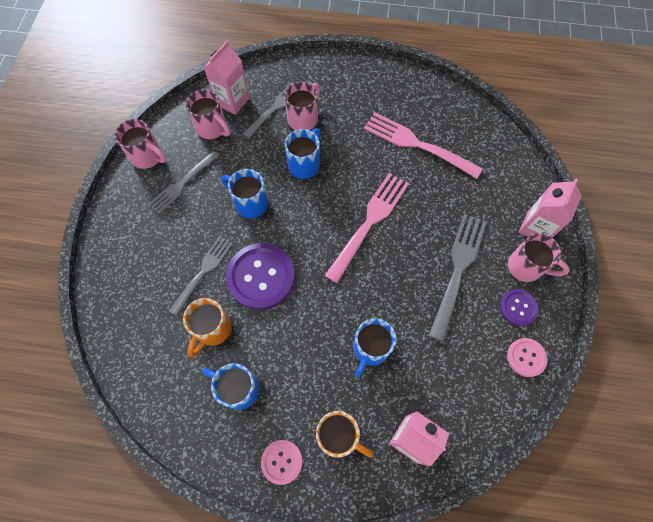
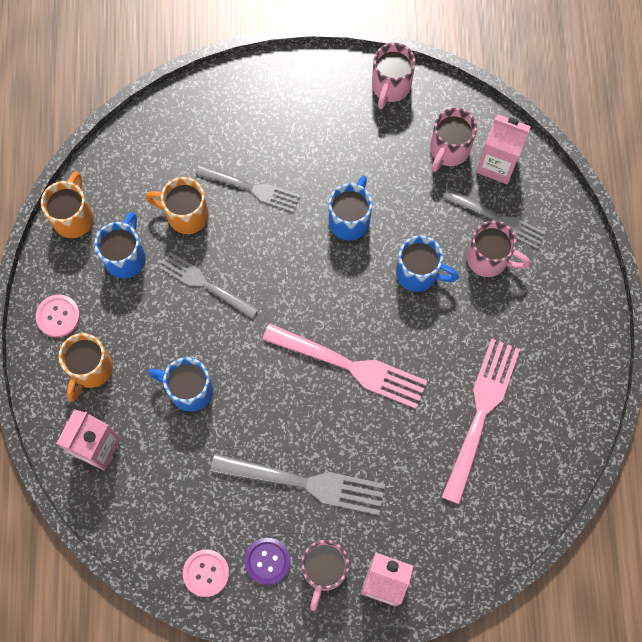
camera: 80 degrees right, 5 degrees up
(183, 183) = (362, 136): grey fork -> grey fork (205, 284)
(187, 434) = (74, 217): none -> orange mug
(261, 277) = (256, 252): purple button -> none

